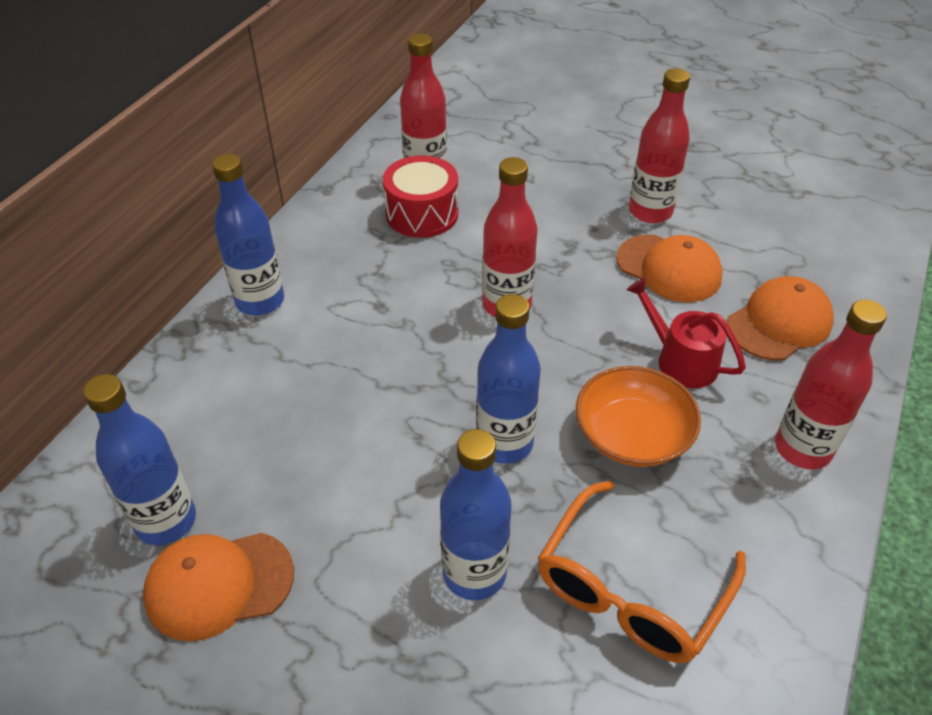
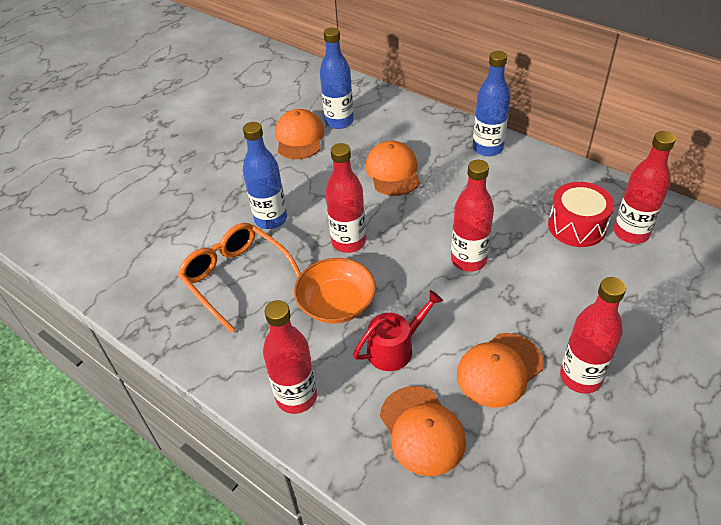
camera: 105 degrees right, 0 degrees up
(324, 411) = (392, 172): none -> orange cap
(505, 443) = (348, 242): blue bottle -> red bottle

